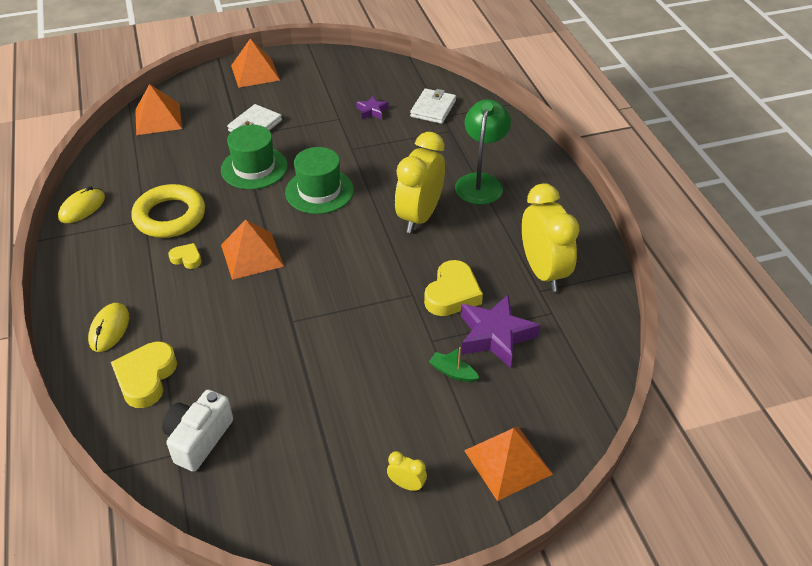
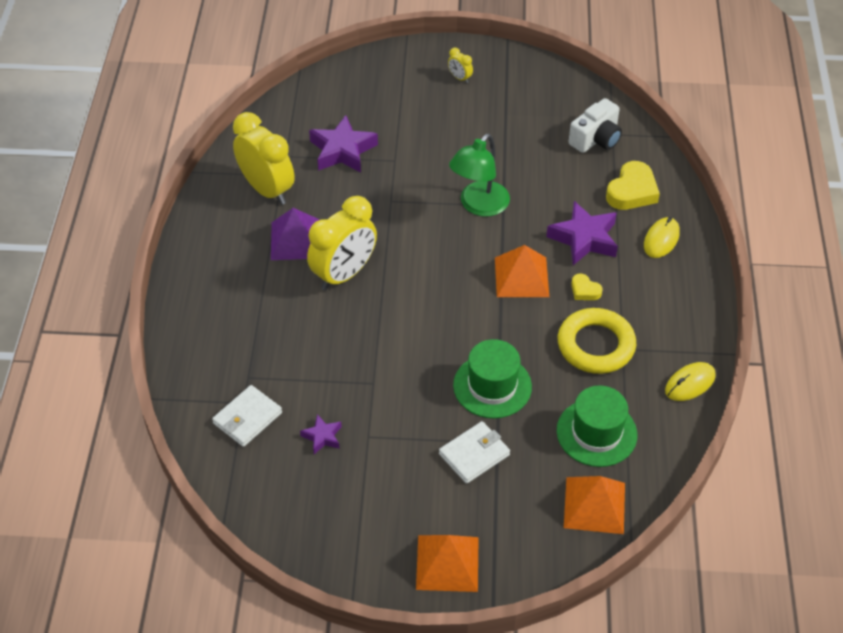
camera: 160 degrees left, 5 degrees up
(195, 308) = (584, 239): none -> purple star
(319, 191) = (431, 333): green hat -> green hat (596, 433)
(452, 294) = (357, 192): yellow heart -> none
(453, 372) = (391, 134): green boat -> none
(480, 182) = (260, 297): green lamp -> green lamp (479, 206)
(481, 233) = (296, 240): none -> purple pyramid
(508, 462) = (386, 73): orange pyramid -> none
(543, 272) = (267, 190): yellow clock -> yellow clock turned 135 degrees clockwise

